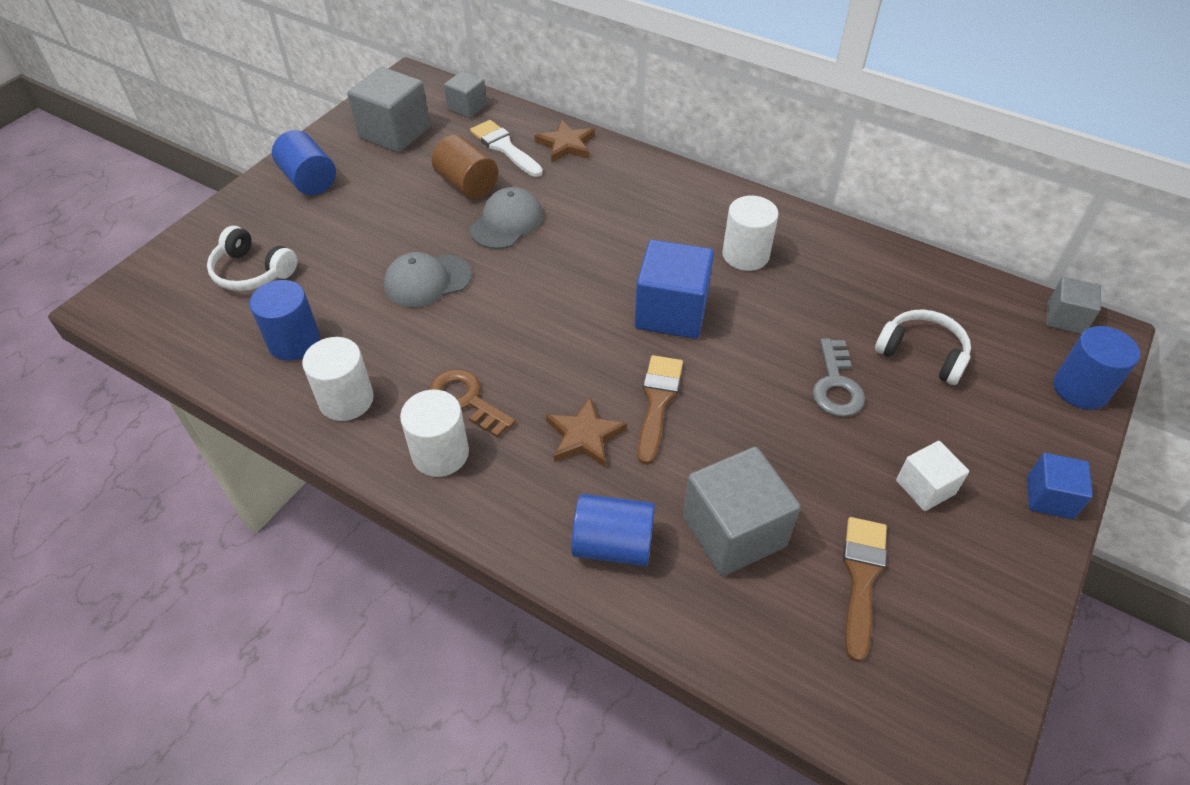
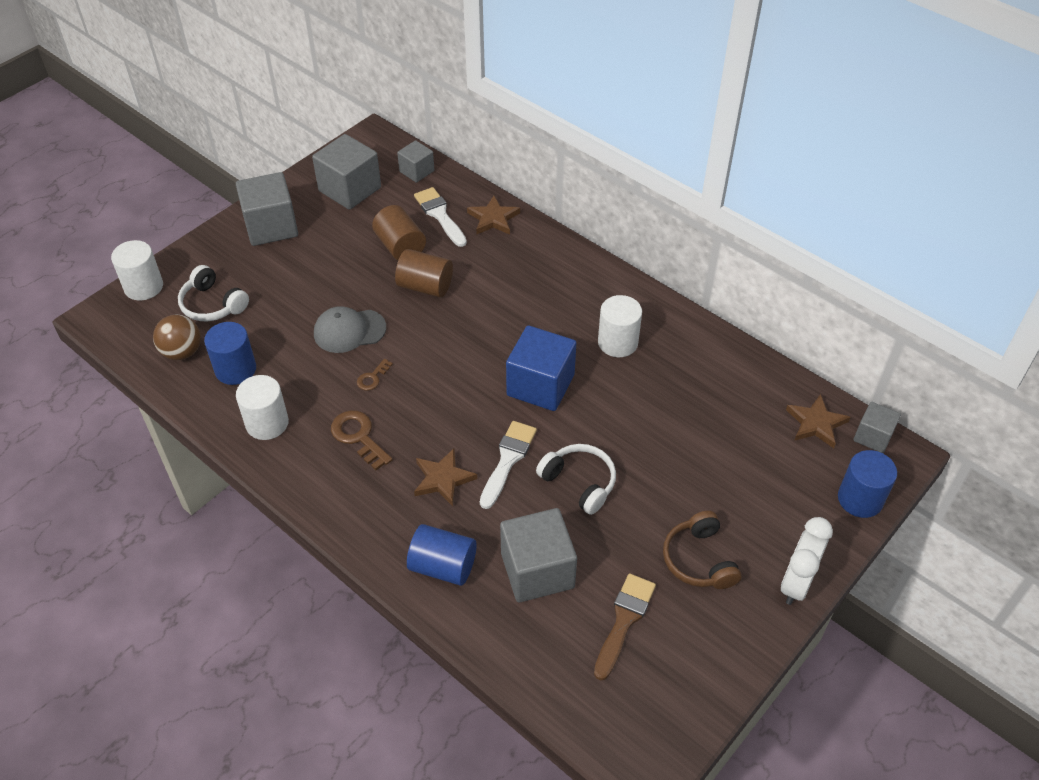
camera: 10 degrees right, 0 degrees up
(222, 330) = (182, 352): none -> brown ball
(309, 180) = (271, 226): blue cylinder -> grey cube
(440, 453) = (330, 476): white cylinder -> white cylinder (143, 287)
(468, 330) = (372, 378): none -> brown key
(506, 222) = (425, 286): grey cap -> brown cylinder
(658, 402) = (508, 460): brown brush -> white brush
(836, 385) = (656, 467): grey key -> none
(922, 354) = (737, 450): white headphones -> white headphones (579, 482)
(925, 487) = (699, 560): white cube -> brown headphones
(997, 313) = (816, 423): none -> brown star
(1049, 497) = (796, 583): blue cube -> white clock

